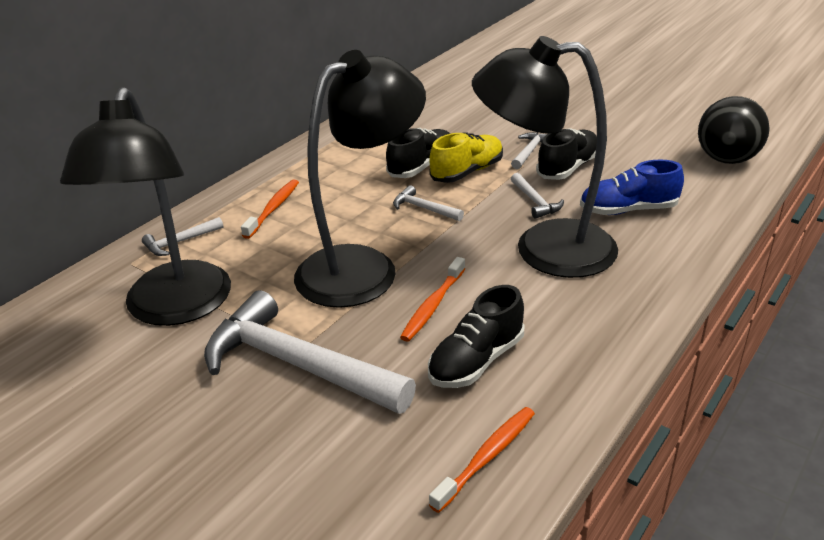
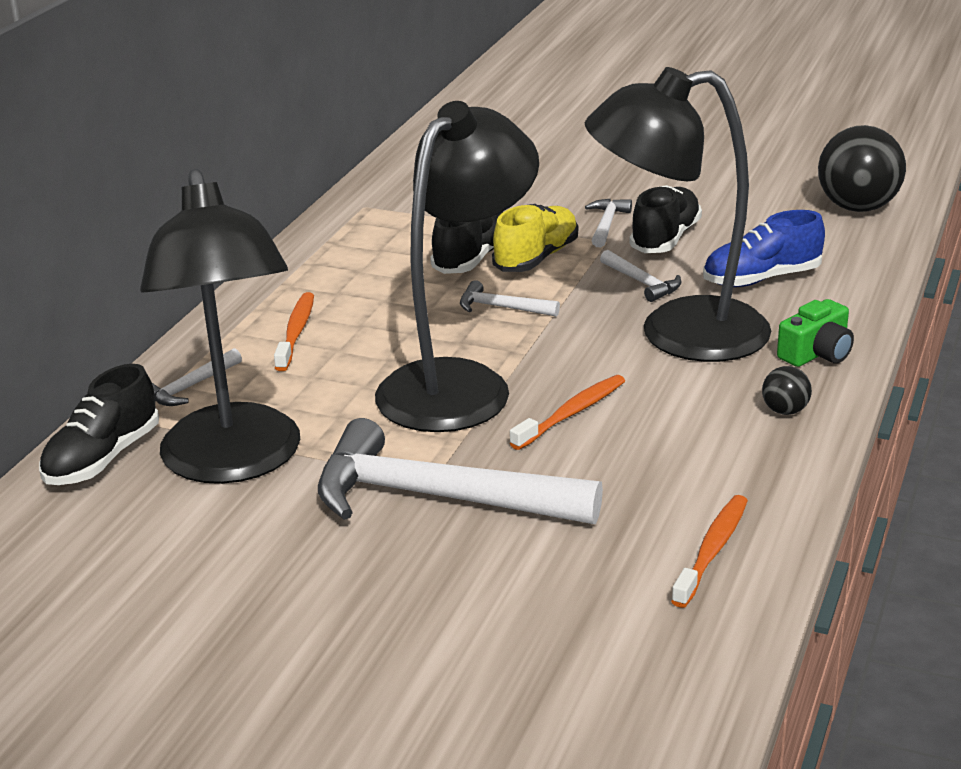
camera: 15 degrees left, 5 degrees down
(433, 306) = (571, 413): orange toothbrush -> orange toothbrush turned 150 degrees counterclockwise
(476, 361) = (654, 462): black shoe -> black shoe (102, 458)
(601, 330) = (785, 411): none -> black ball
(647, 281) = (816, 353): none -> green camera

